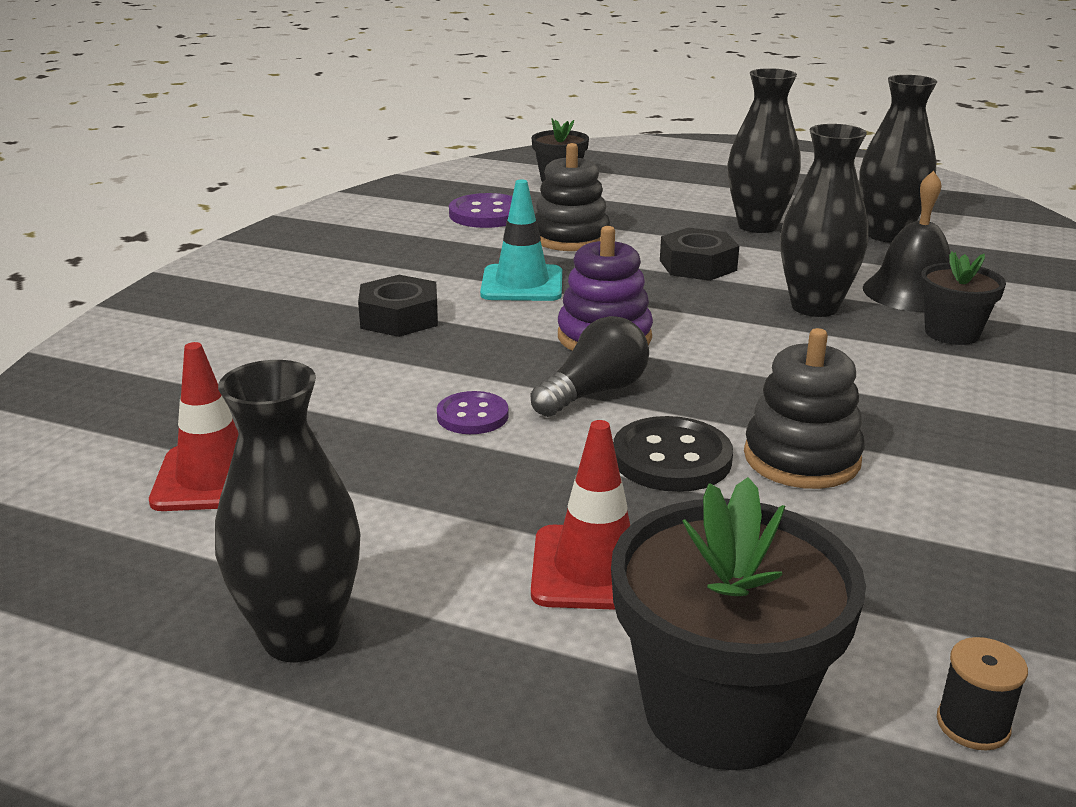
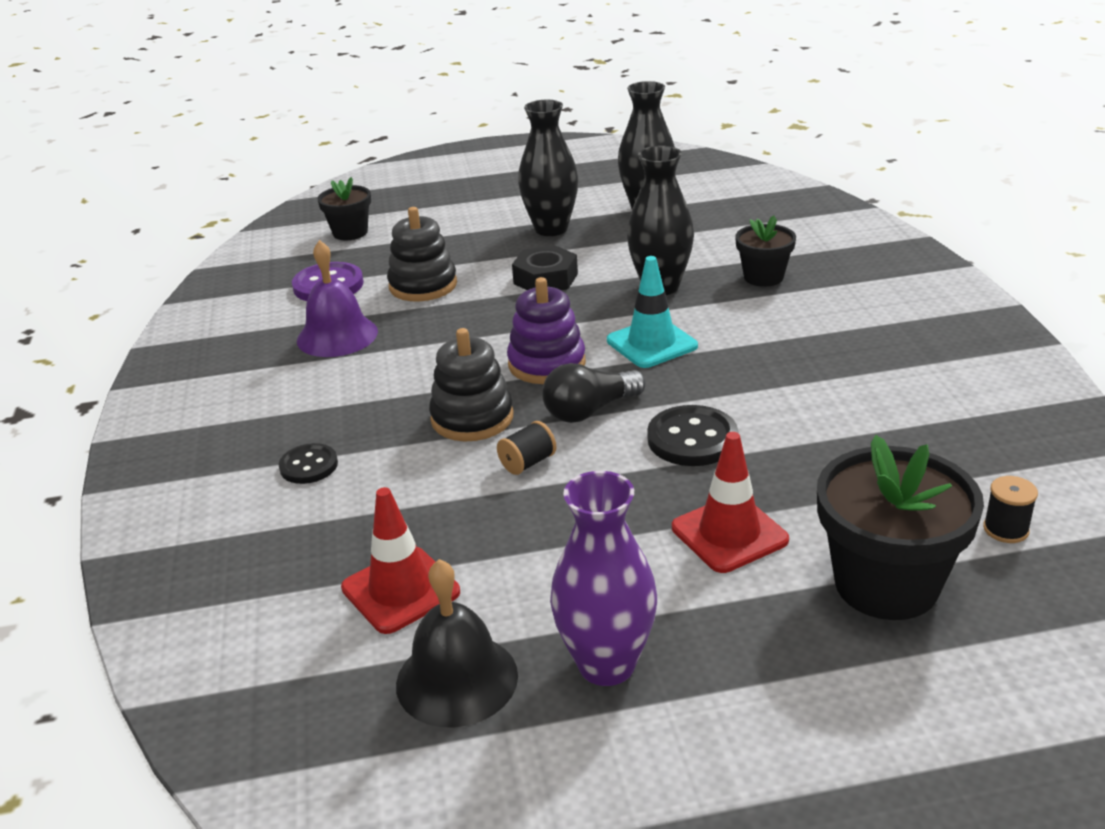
camera: 30 degrees left, 5 degrees up
(281, 346) = (309, 466): none -> black button
(301, 636) = (606, 664): black vase -> purple vase
(399, 318) = (374, 405): black nut -> none
(442, 254) = (337, 336): none -> purple bell
(472, 416) = (528, 463): purple button -> black spool
(522, 284) = (434, 341): turquoise traffic cone -> turquoise traffic cone (651, 343)
(594, 392) = (589, 411): black light bulb -> black light bulb turned 135 degrees counterclockwise
(801, 458) = (767, 406): black stacking toy -> black stacking toy (472, 418)
(912, 292) = (709, 252): black bell -> black bell (457, 679)

